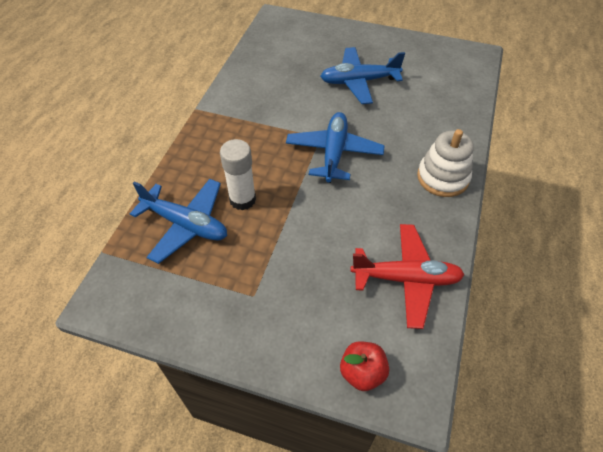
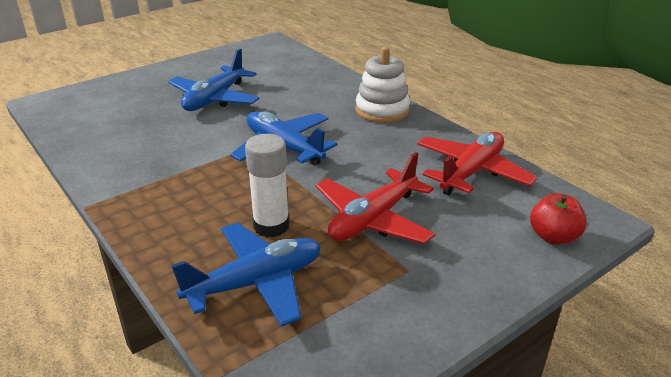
camera: 55 degrees left, 20 degrees down
(292, 248) = (373, 219): none -> red plane

